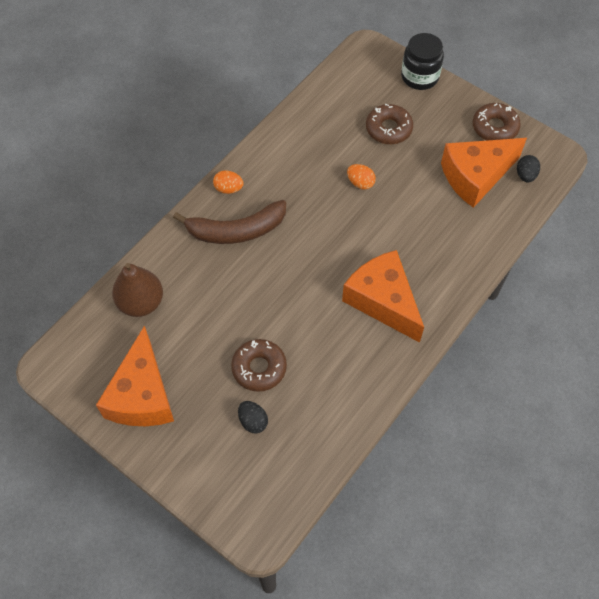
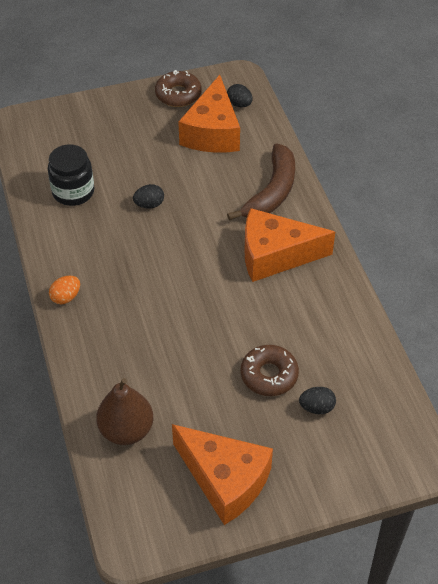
camera: 55 degrees left, 10 degrees down
(236, 230) = (115, 316): brown banana -> brown banana (272, 192)
(360, 183) = (149, 204): orange egg -> black egg
(388, 129) = (114, 156): brown donut -> none
(419, 77) = (82, 107): black jar -> black jar (73, 192)

